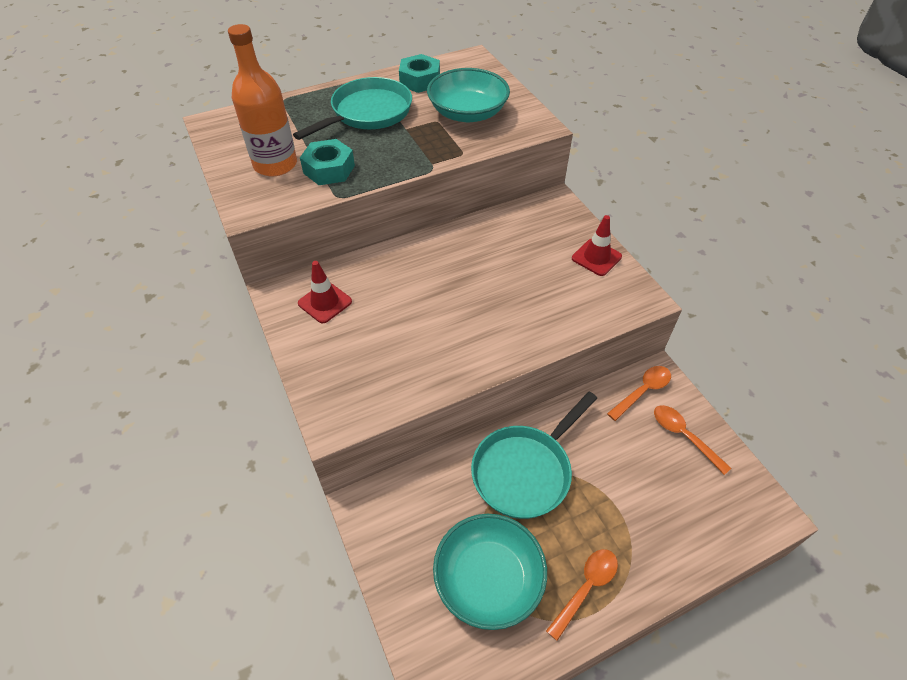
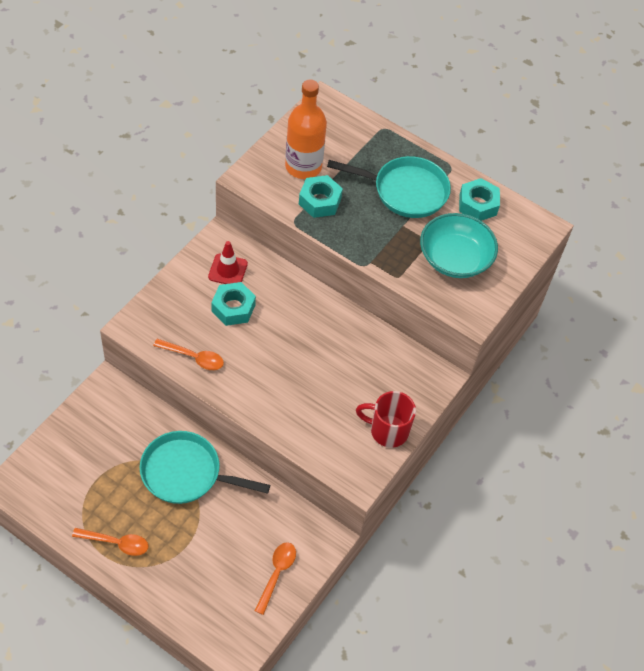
camera: 55 degrees right, 5 degrees up
(376, 317) = (233, 308): none -> turquoise nut
(488, 579) = (94, 481): turquoise bowl -> none
(596, 257) = (387, 430): red traffic cone -> red mug
(642, 391) = (305, 531): orange spoon -> orange spoon (194, 357)

